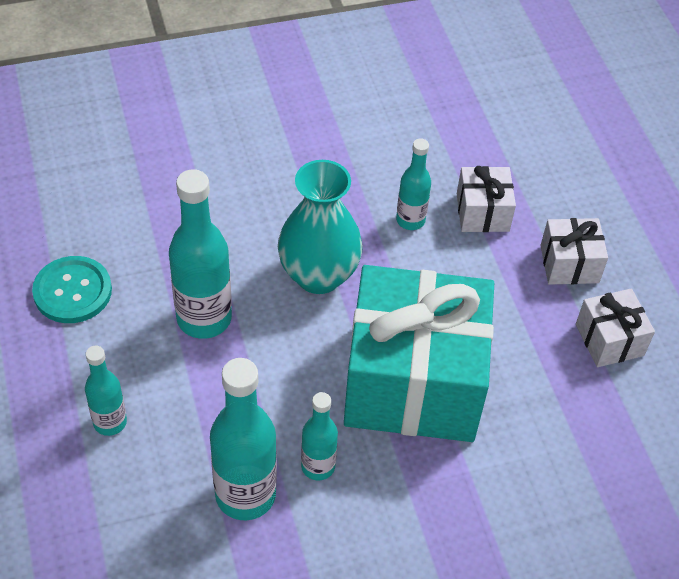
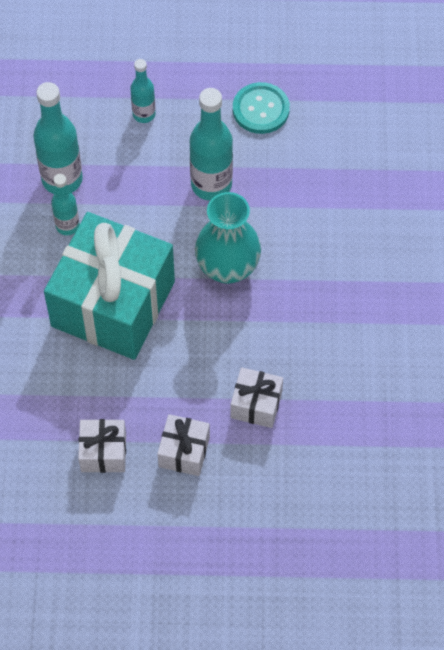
camera: 110 degrees right, 10 degrees up
(410, 220) = (263, 347): turquoise bottle -> none

